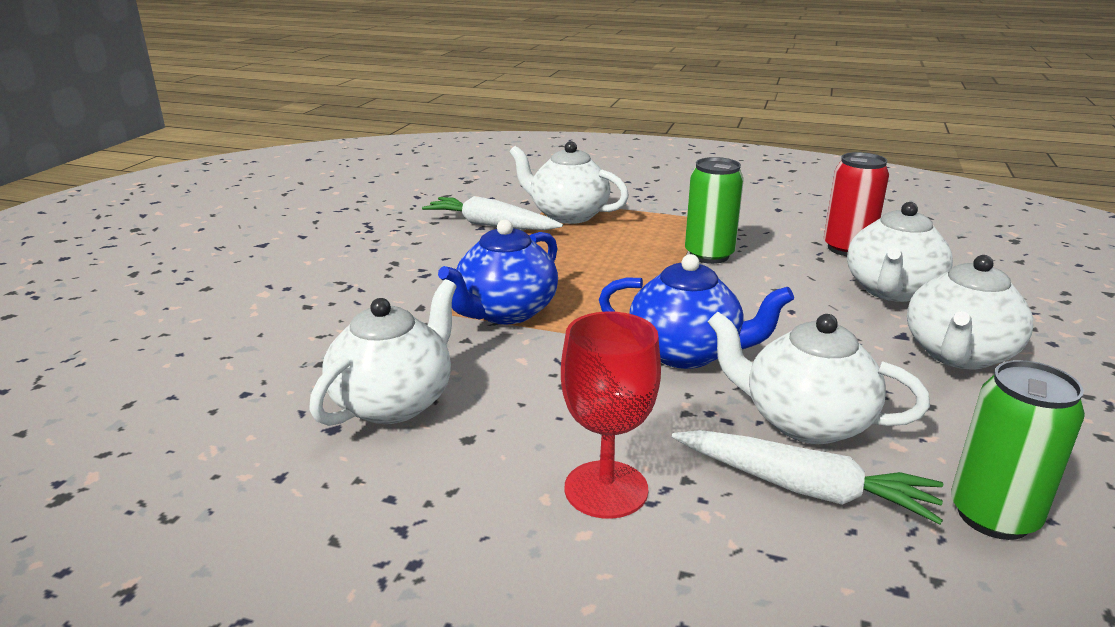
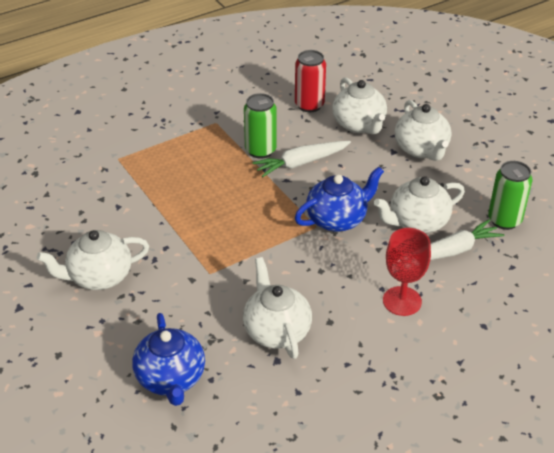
camera: 50 degrees left, 15 degrees up
(491, 225) = (121, 201): white carrot -> white carrot (301, 163)
(505, 312) = (234, 253): blue teapot -> blue teapot (171, 379)
(567, 215) = (147, 165): white teapot -> white teapot (99, 277)

